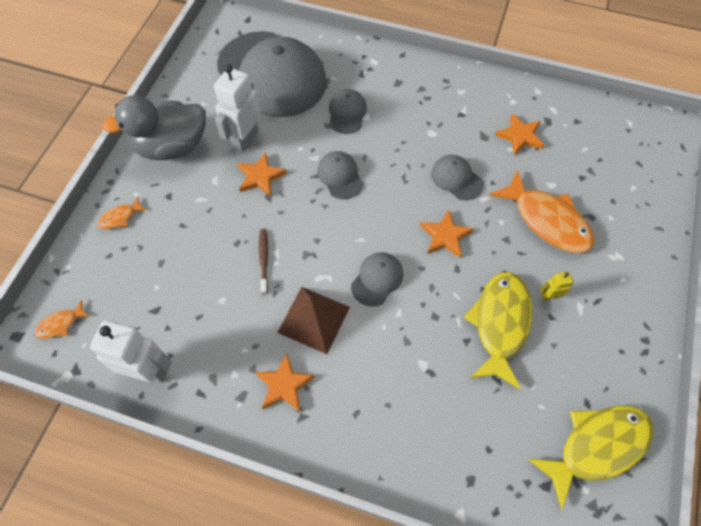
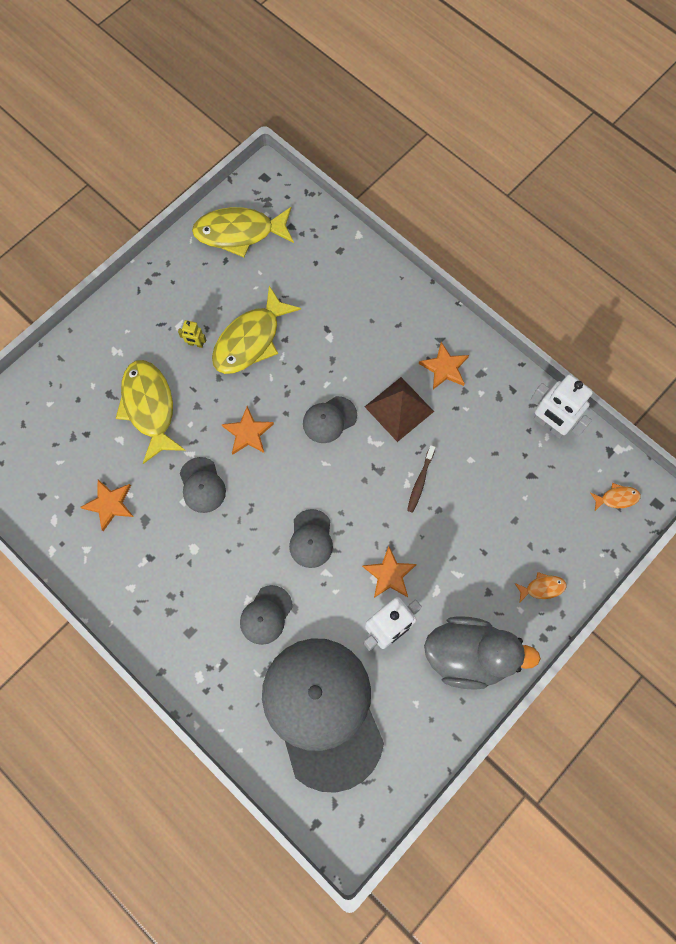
camera: 155 degrees left, 10 degrees up
(547, 220) = (149, 407): orange fish -> yellow fish

